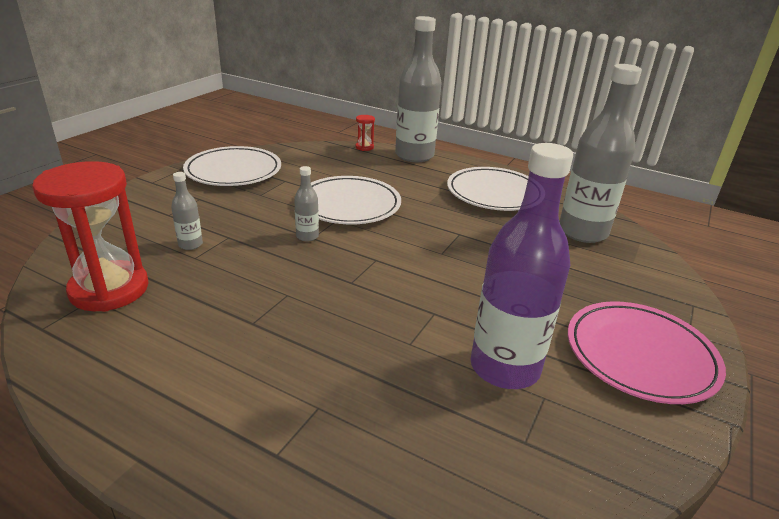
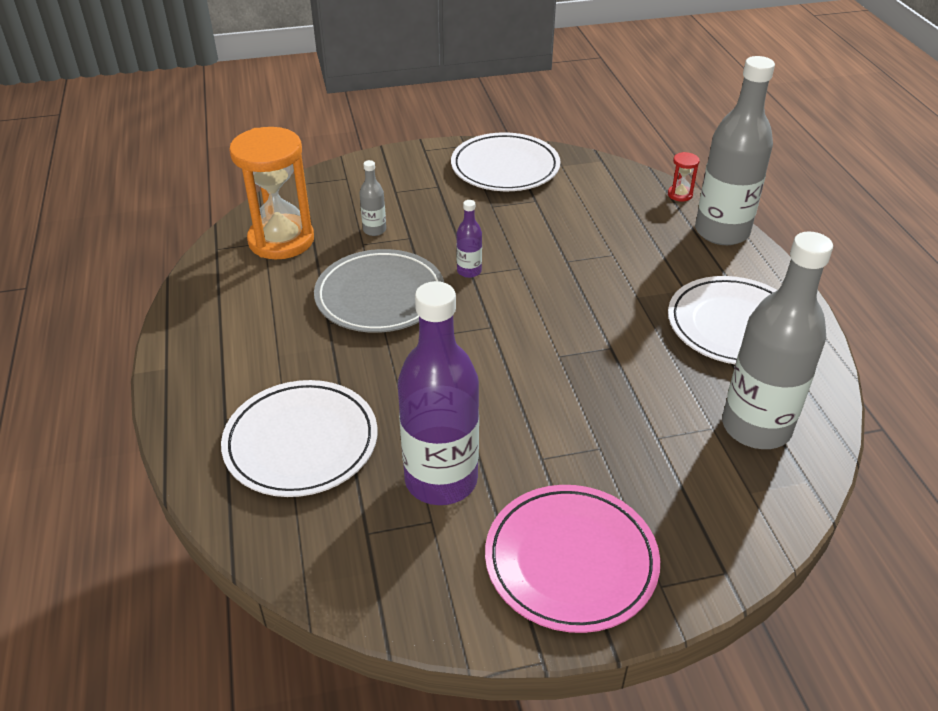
camera: 50 degrees right, 10 degrees up
(109, 289) = (281, 240): red hourglass -> orange hourglass
(266, 283) = (380, 296): none -> grey plate
(307, 236) = (469, 271): grey bottle -> purple bottle
(349, 205) = (554, 258): white plate -> white plate (301, 442)

